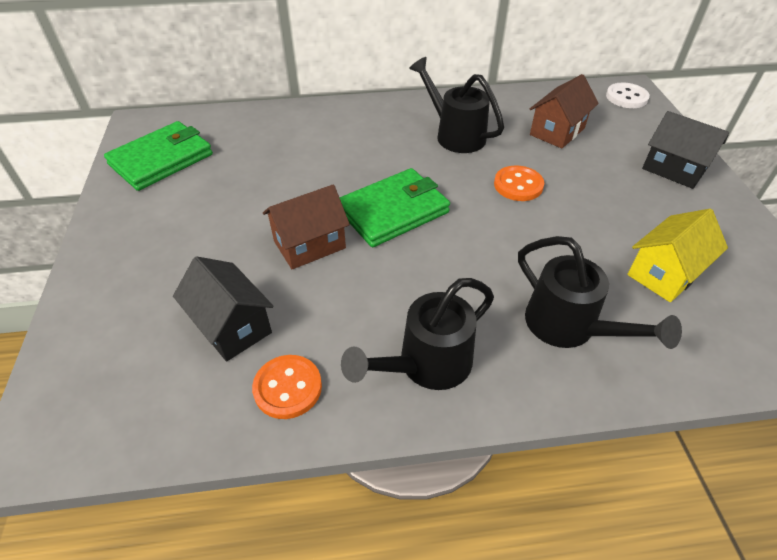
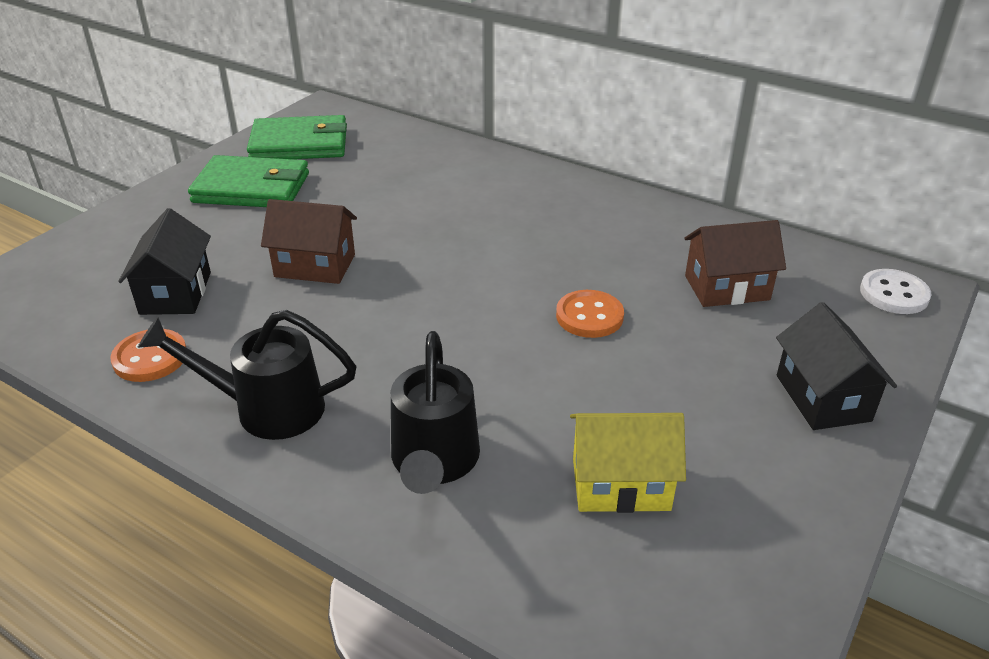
camera: 40 degrees right, 10 degrees down
(393, 211) = (425, 276): green wallet -> green wallet (252, 188)
(455, 135) = (596, 238): black watering can -> none

